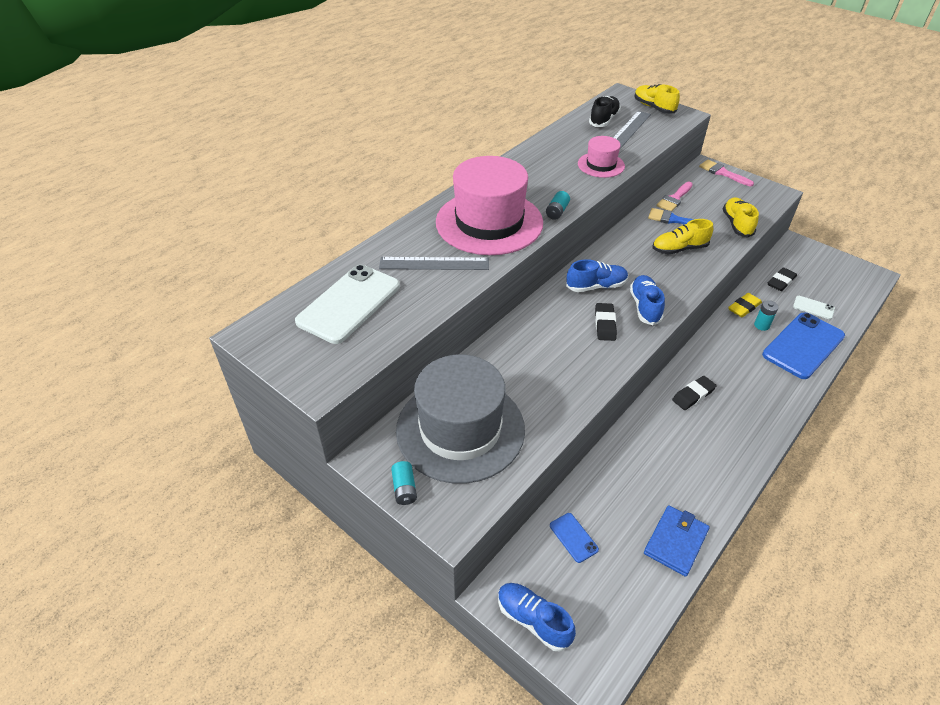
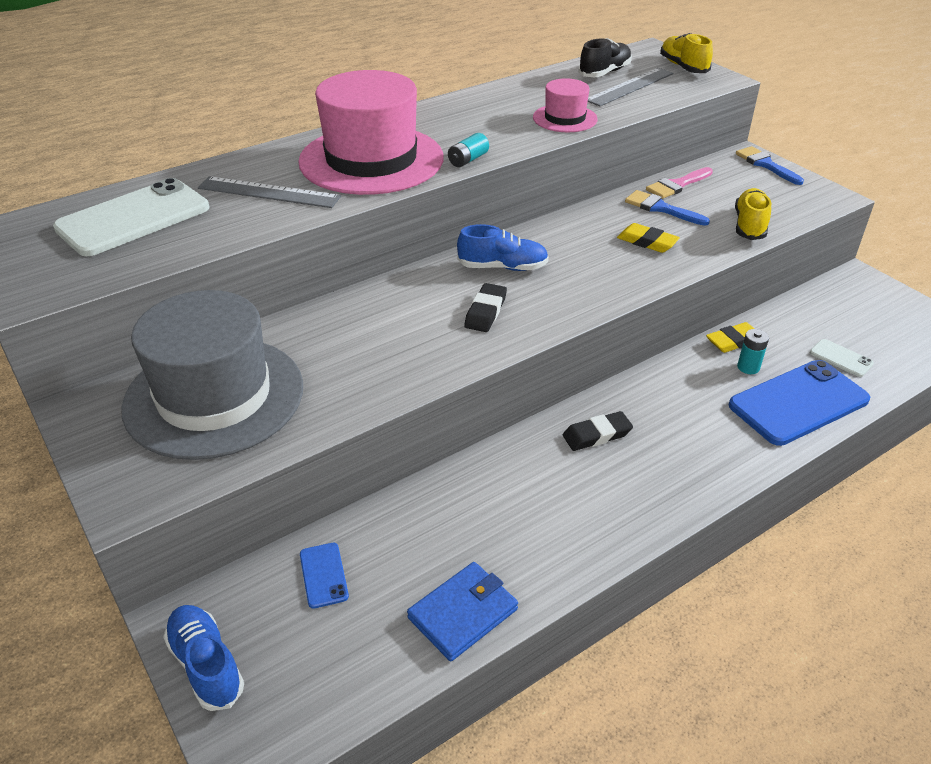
camera: 15 degrees right, 5 degrees down
(404, 489) = (98, 449): turquoise battery -> none
(645, 307) = (554, 300): blue shoe -> none
(679, 249) = (647, 242): yellow shoe -> yellow eraser
(722, 173) = (765, 165): pink brush -> blue brush
(781, 282) = (808, 319): black eraser -> none

